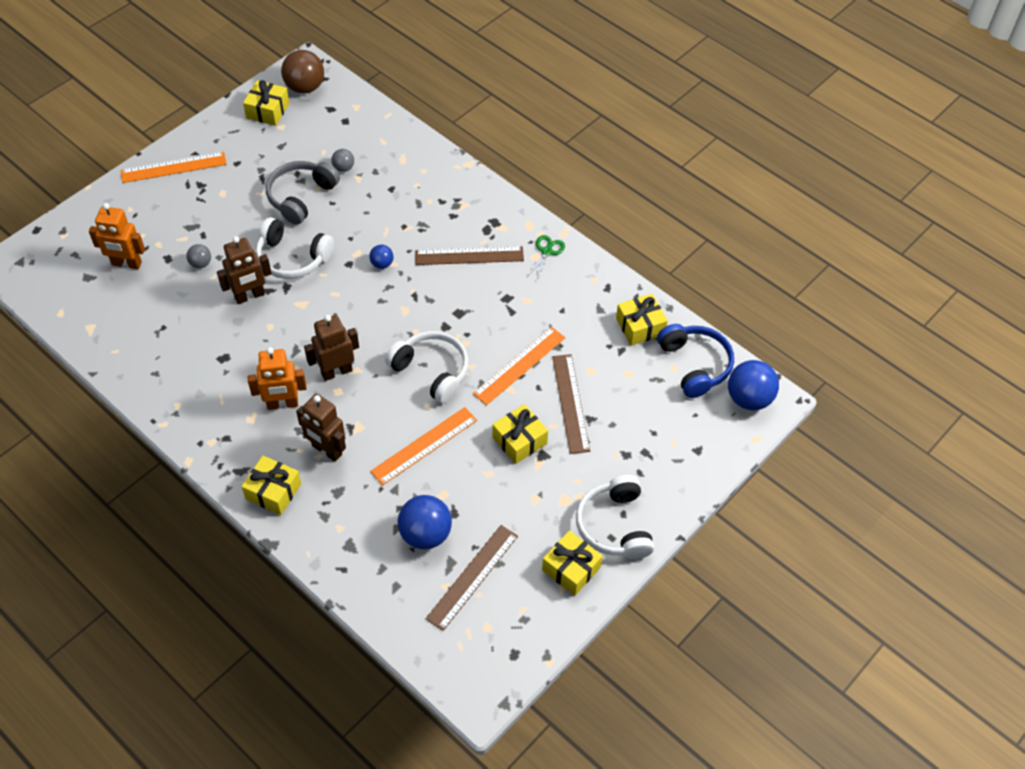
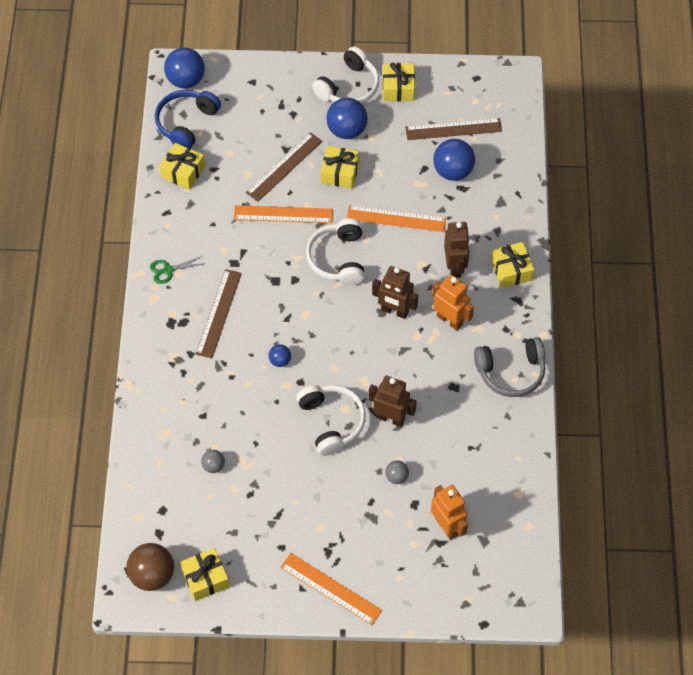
camera: 130 degrees left, 5 degrees up
(301, 197) = (270, 469): grey headphones -> grey headphones (511, 372)
(469, 256) = (219, 313): brown ruler -> brown ruler turned 60 degrees clockwise
(563, 483) = (346, 130): none -> blue ball

